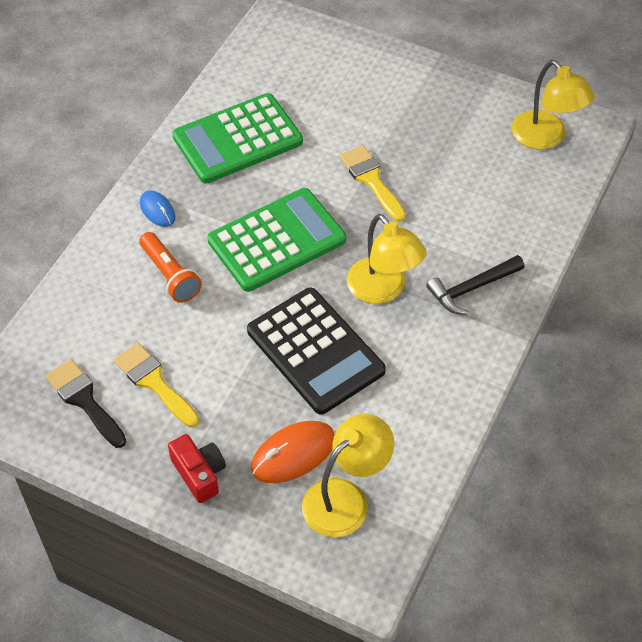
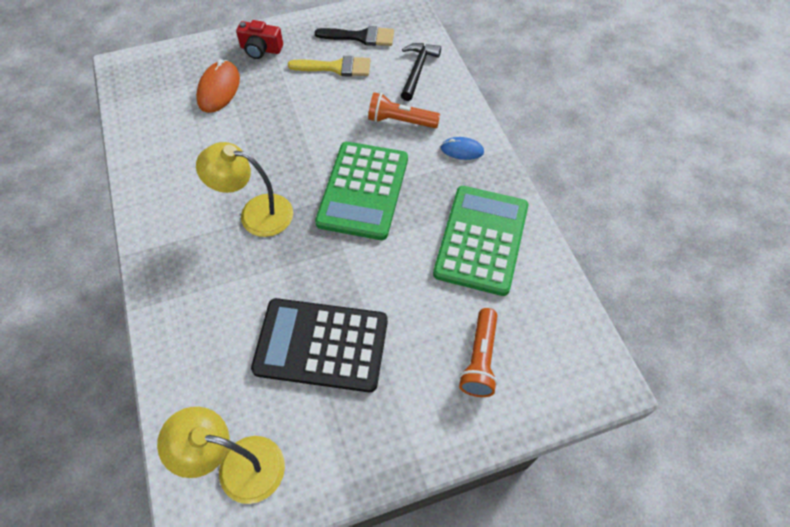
camera: 135 degrees right, 5 degrees up
(315, 351) = (262, 145): black calculator -> black calculator (321, 345)
(334, 81) = (480, 359): none -> orange flashlight
(345, 498) = (168, 90): yellow lamp -> none
(371, 180) = (348, 289): yellow brush -> none
(472, 288) = (191, 262): black hammer -> black hammer (417, 70)

